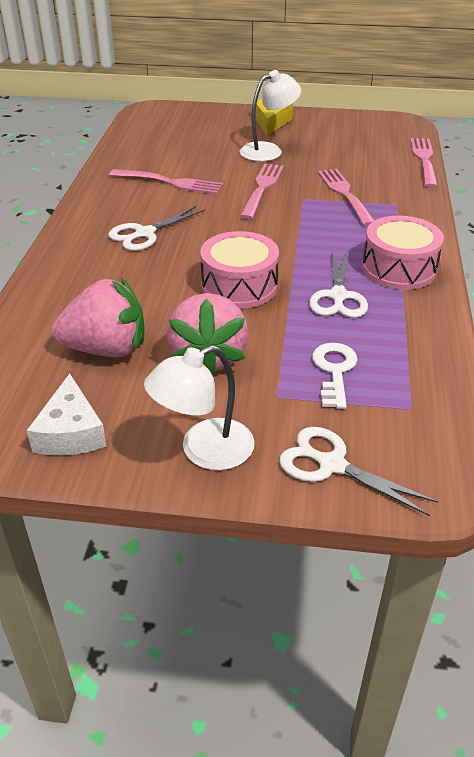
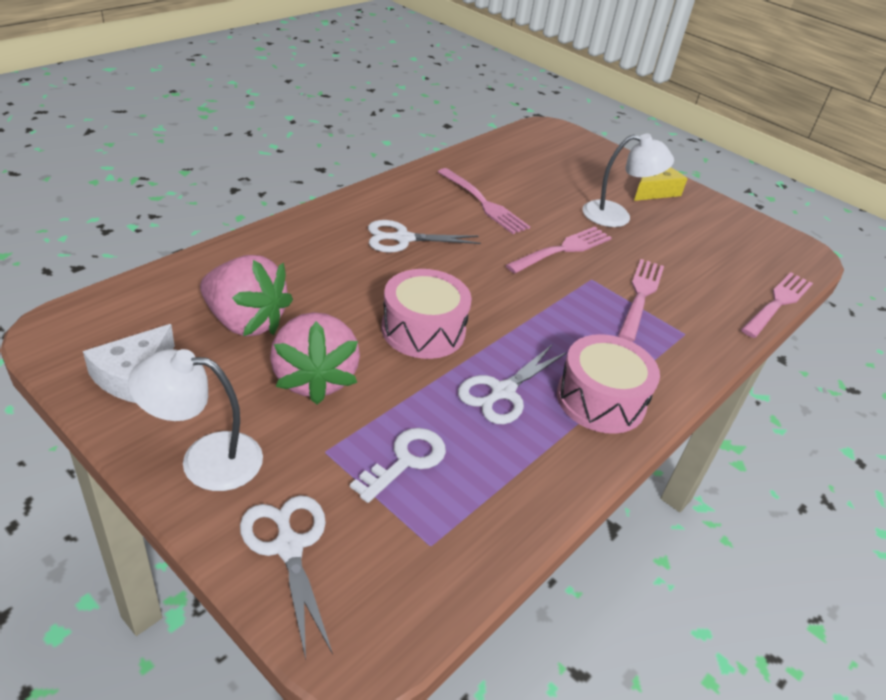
camera: 30 degrees right, 0 degrees up
(208, 357) = (314, 379): pink strawberry -> pink strawberry turned 45 degrees counterclockwise

